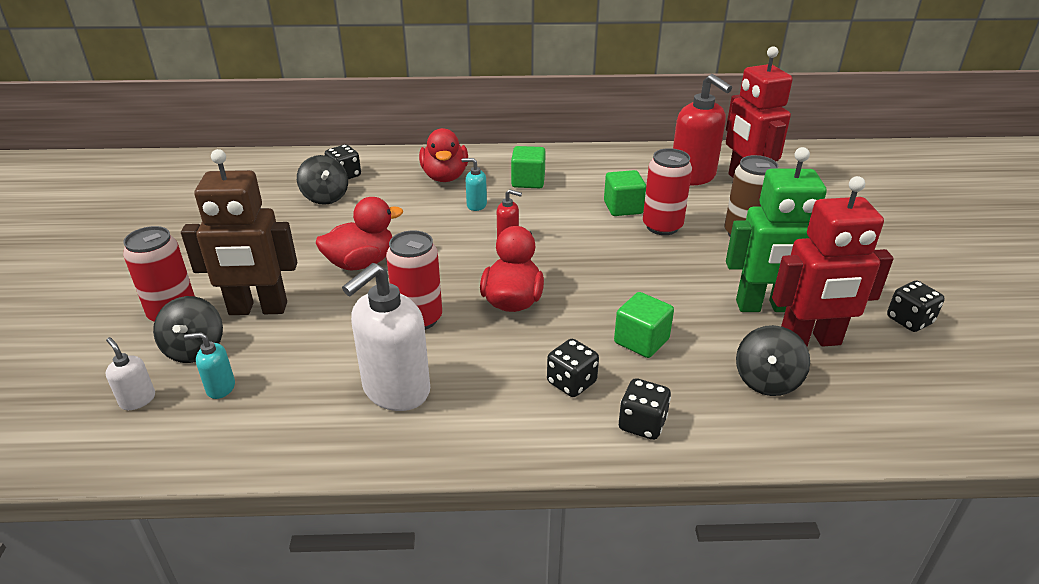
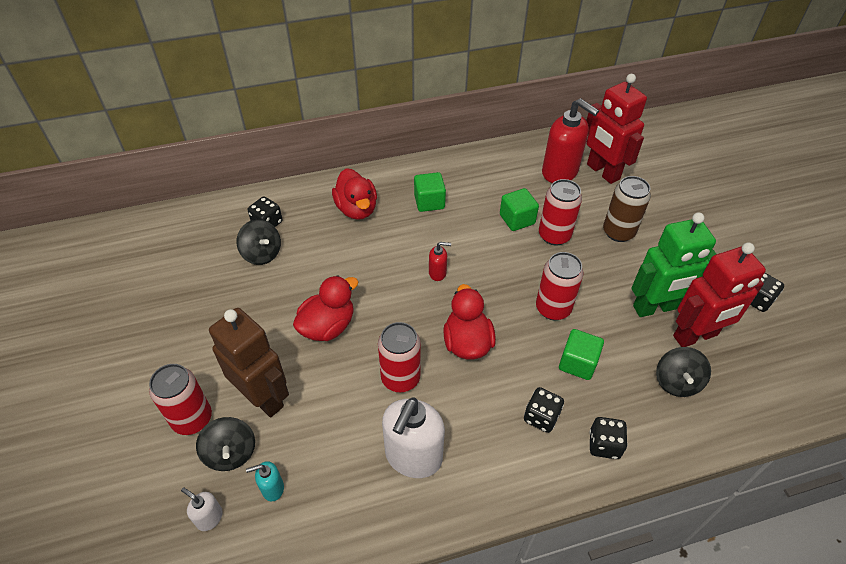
camera: 15 degrees left, 15 degrees up
(258, 309) = (263, 397): brown robot -> brown robot turned 120 degrees counterclockwise
(476, 205) = (397, 239): turquoise soap dispenser -> none
(632, 287) = (553, 308): none -> red can

